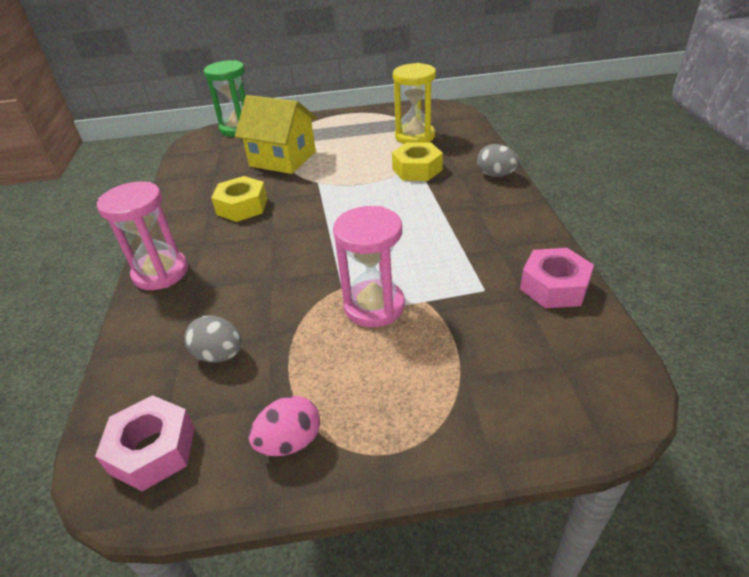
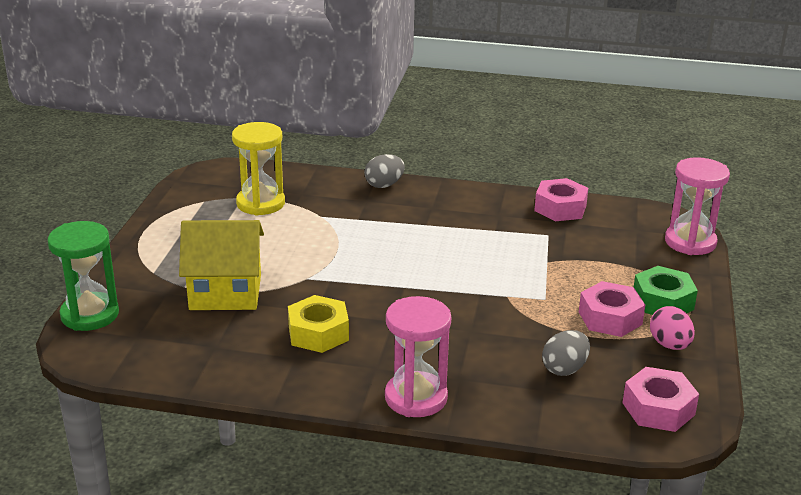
camera: 75 degrees left, 10 degrees down
(283, 159) = (225, 292): yellow house -> yellow house turned 45 degrees clockwise
(330, 374) = (610, 318): none -> pink nut
(374, 306) = (541, 285): pink hourglass -> pink hourglass (690, 242)
(390, 419) = (663, 301): none -> green nut
(417, 169) = (335, 218): yellow nut -> none

